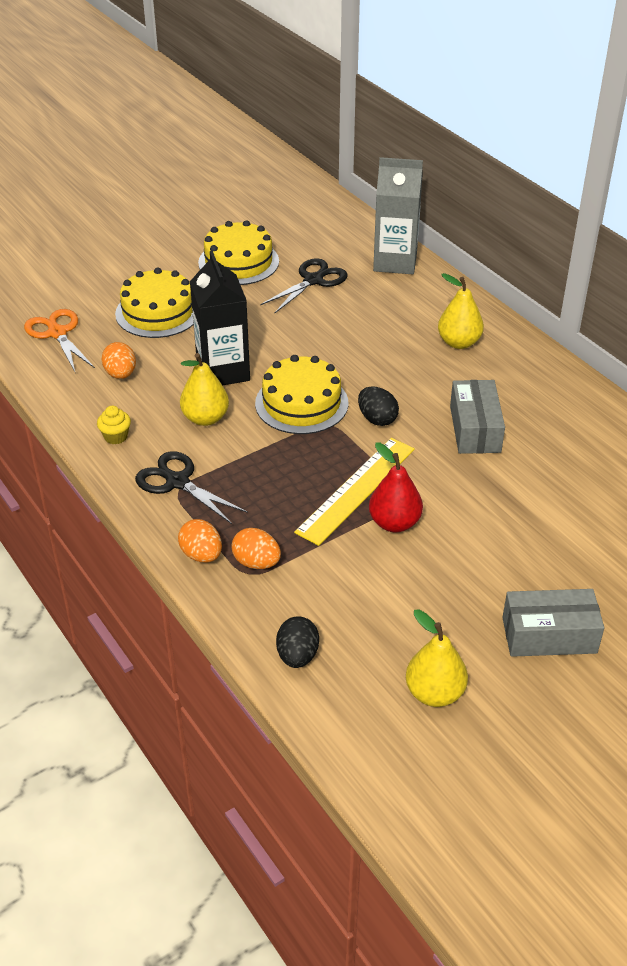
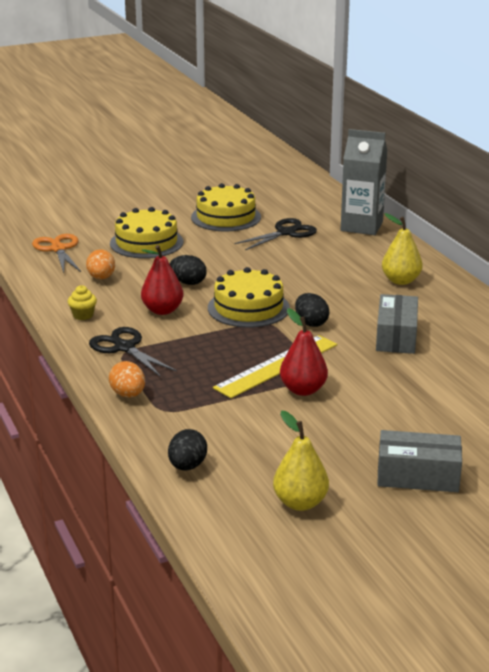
camera: 10 degrees right, 15 degrees down
(205, 418) = (162, 310): yellow pear -> red pear
(223, 371) = (188, 282): black carton -> black egg
(256, 562) = (173, 404): orange egg -> none

